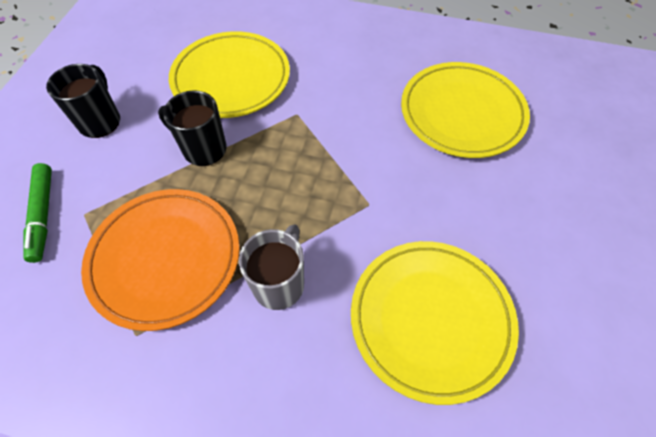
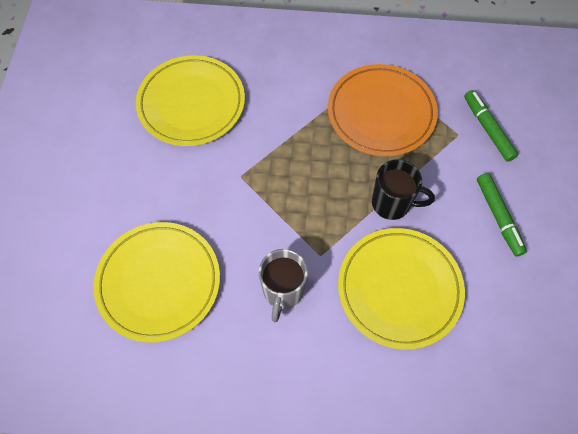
camera: 170 degrees right, 5 degrees up
(100, 121) = (498, 217): black mug -> green marker
(279, 284) = (296, 110): grey mug -> grey mug (283, 291)

